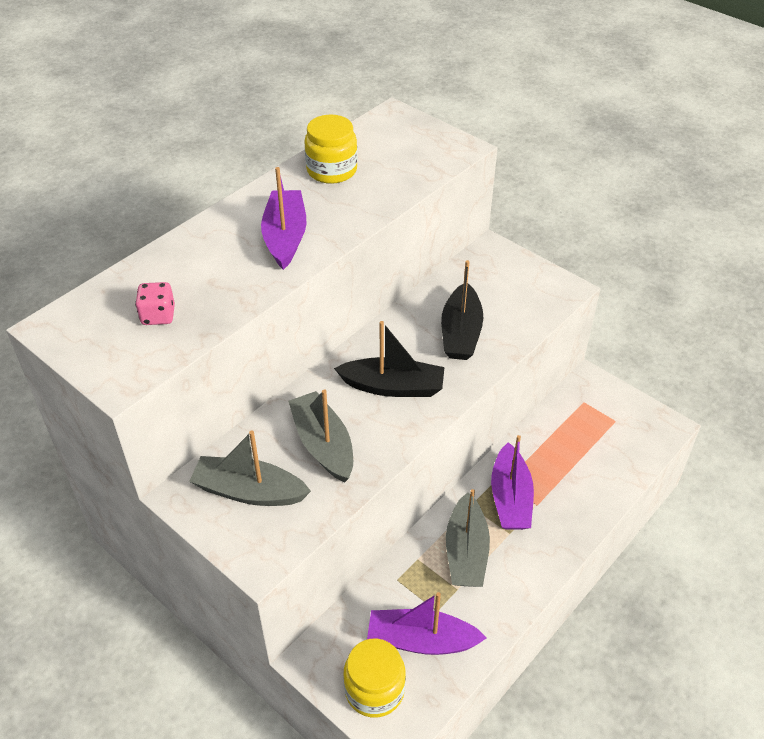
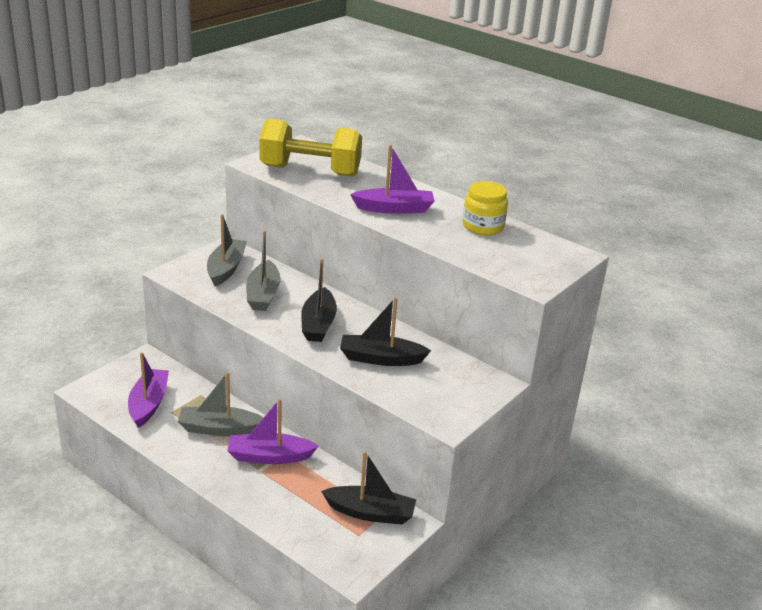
camera: 85 degrees right, 15 degrees down
(158, 316) = (310, 171): pink dice -> yellow dumbbell
(323, 444) = (263, 294): grey boat -> grey boat turned 120 degrees clockwise
(374, 690) = (117, 383): yellow jar -> none
(583, 410) = (370, 513): none -> black boat

